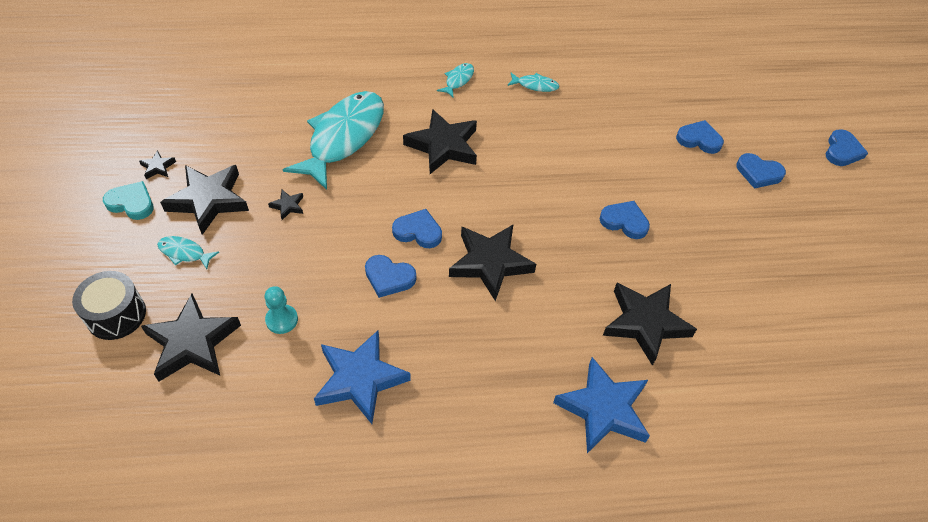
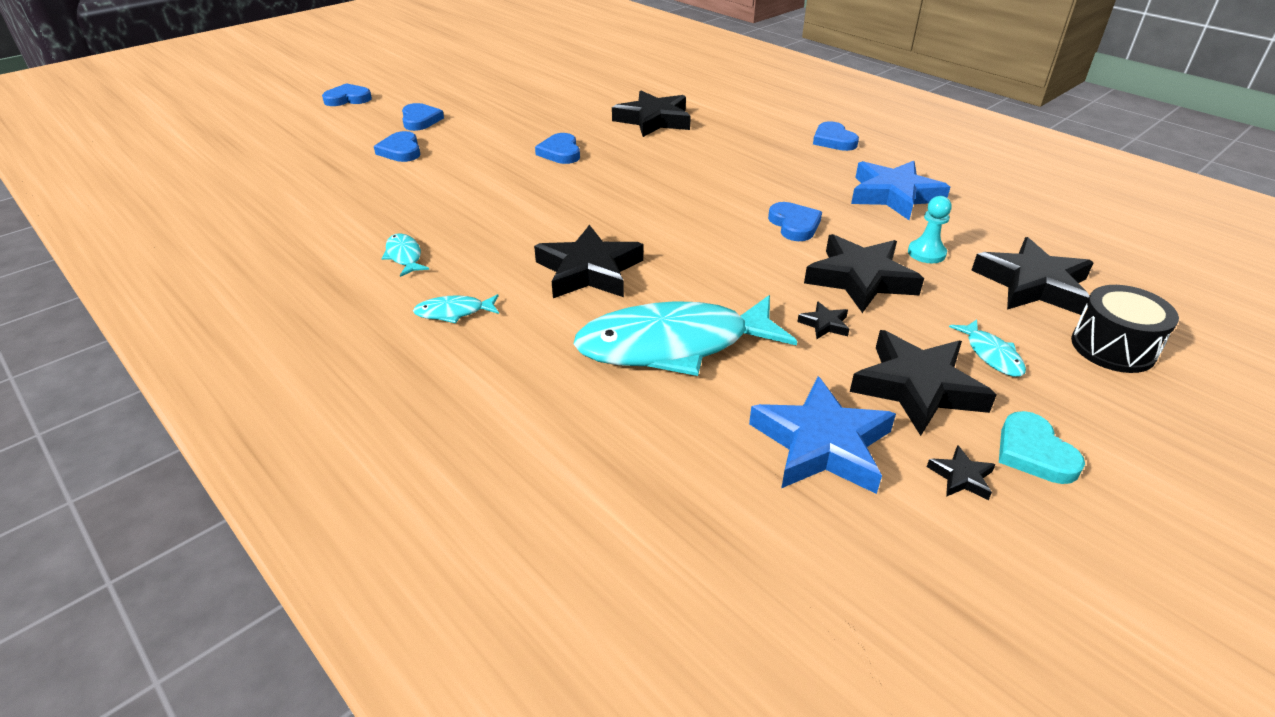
camera: 125 degrees left, 15 degrees down
(418, 231) = (723, 234): blue heart -> blue heart (833, 140)
(490, 263) = (699, 188): black star -> black star (860, 279)
(603, 409) = (746, 114): blue star -> blue star (822, 444)

